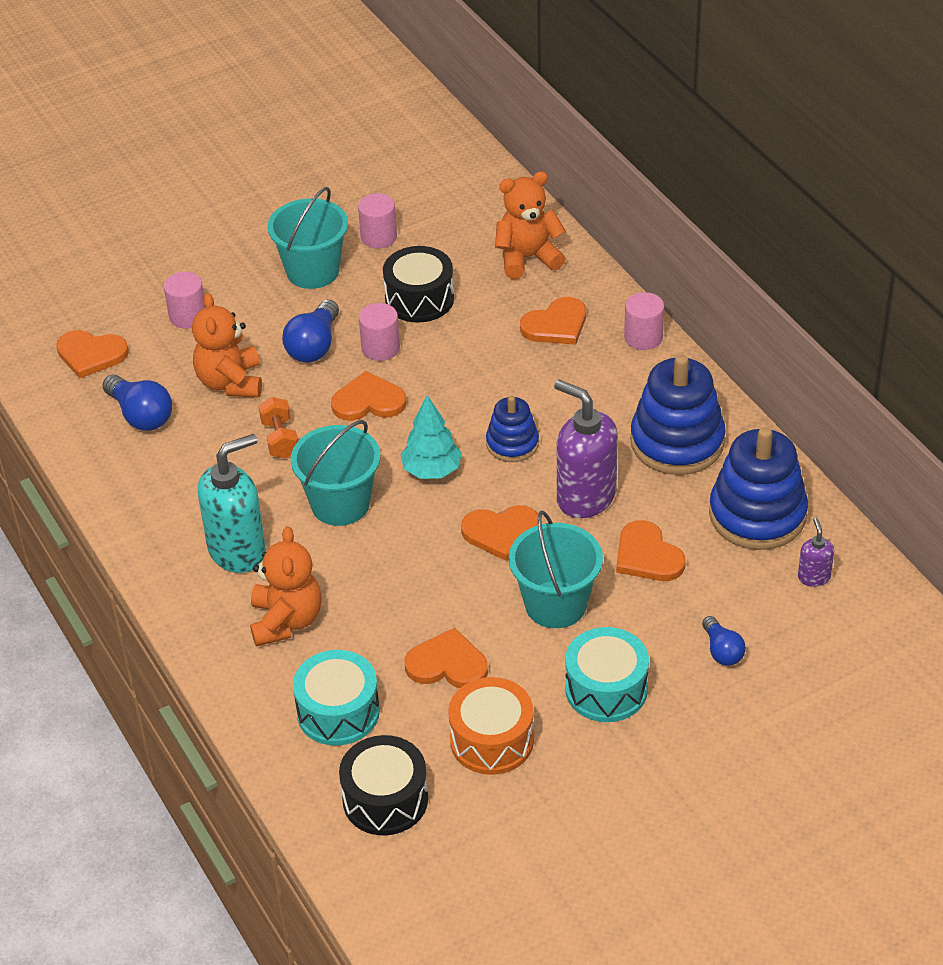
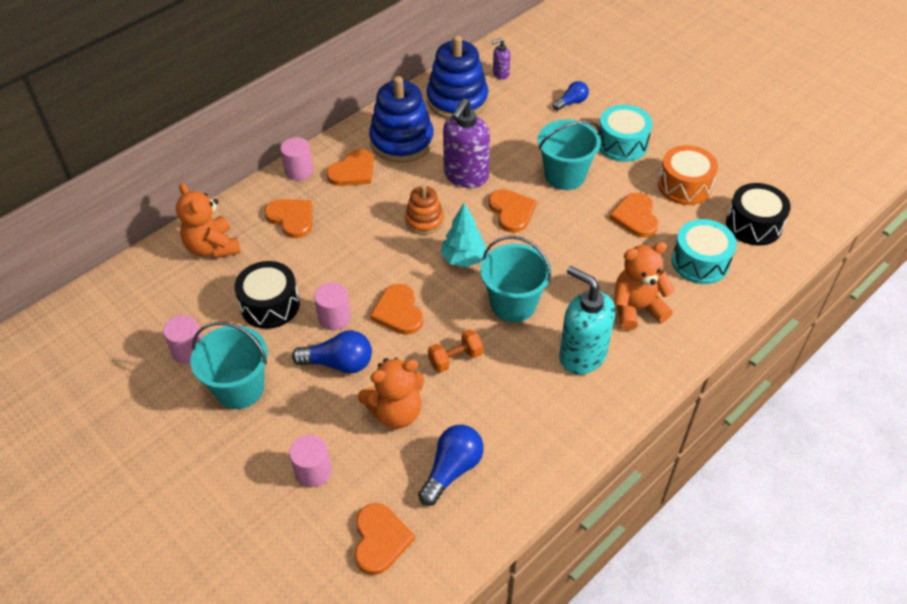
camera: 105 degrees left, 5 degrees up
(512, 444) = (424, 220): blue stacking toy -> orange stacking toy
(647, 556) = (508, 141): orange heart -> orange heart (353, 171)

